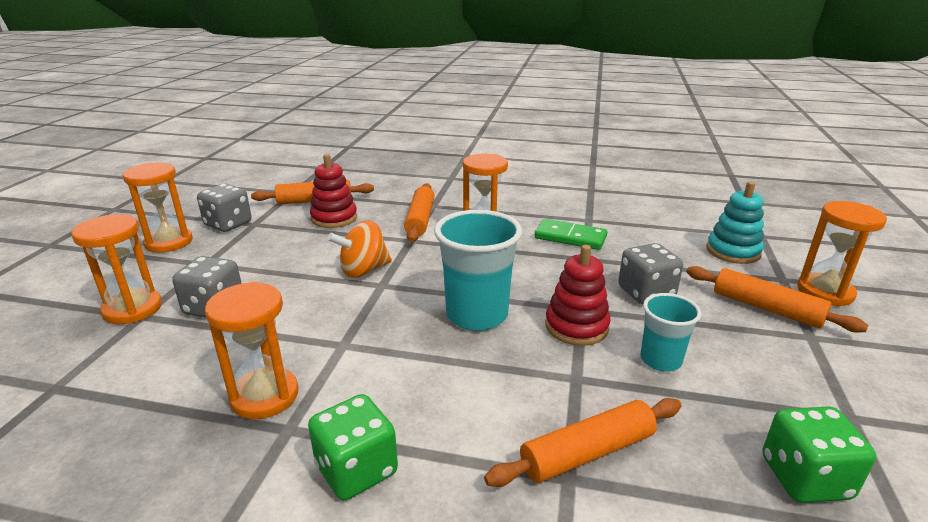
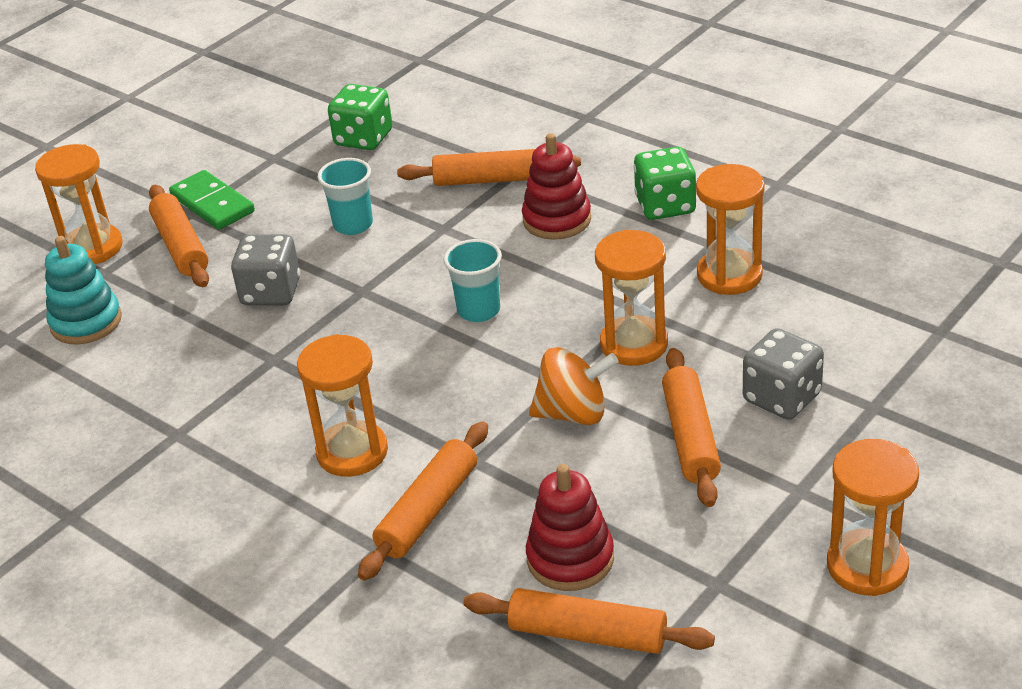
camera: 150 degrees left, 10 degrees up
(133, 309) = (888, 421): orange hourglass -> orange hourglass (634, 344)
(228, 224) = (764, 595): grey dice -> none
(280, 274) = (690, 437): none -> orange rolling pin
(477, 315) = (479, 310): turquoise cup -> turquoise cup, size x0.58
(570, 237) = (247, 402): green domino -> green domino (212, 204)
(576, 326) = (390, 272): red stacking toy -> red stacking toy (557, 220)

